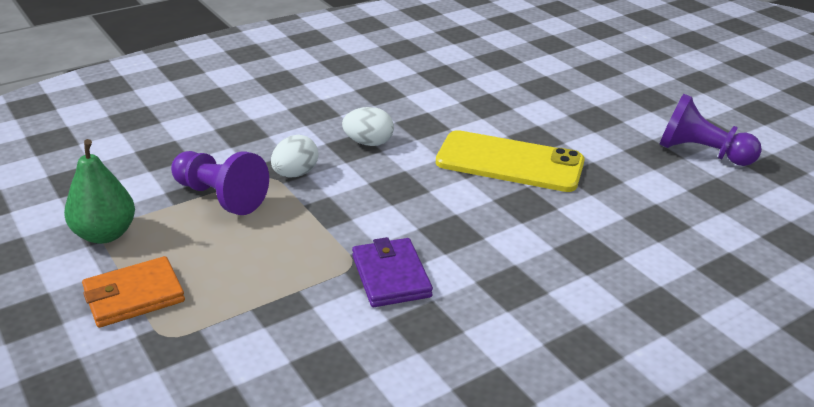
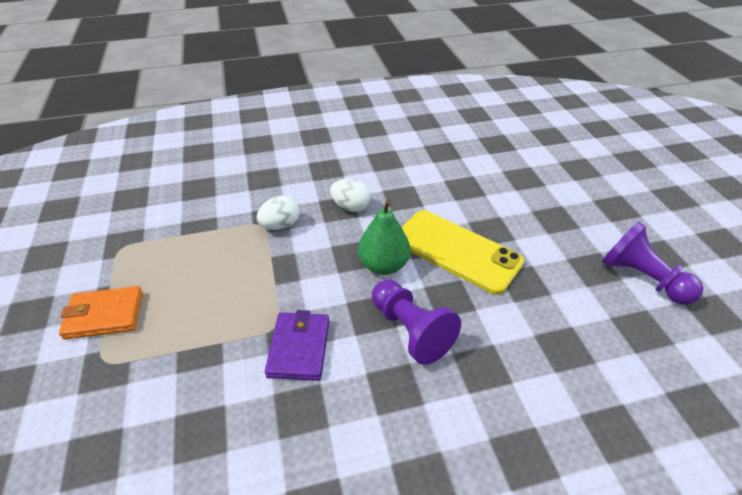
camera: 20 degrees right, 10 degrees up
(105, 234) = (119, 252): green pear -> green pear (383, 265)
(220, 197) = (215, 235): purple pawn -> purple pawn (410, 330)

